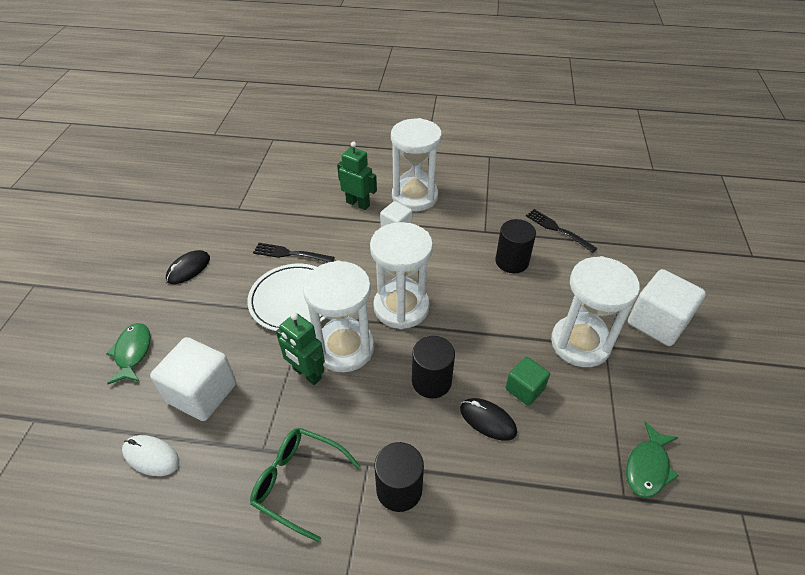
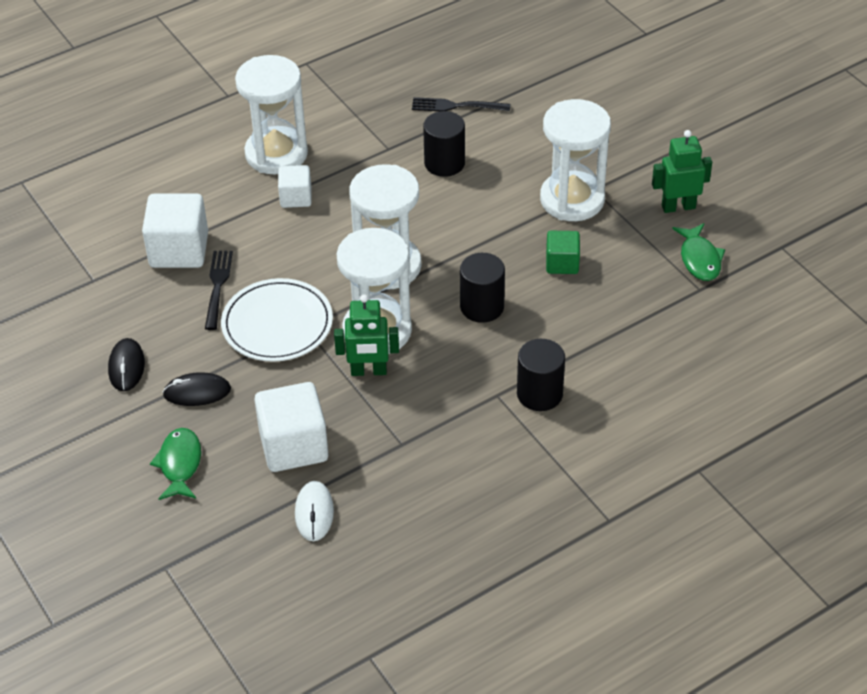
camera: 40 degrees left, 0 degrees up
(133, 352) = (180, 464): green fish -> green fish turned 45 degrees clockwise
(151, 456) = (314, 513): white mouse -> white mouse turned 75 degrees counterclockwise
(291, 254) = (217, 287): black fork -> black fork turned 120 degrees clockwise
(298, 482) = (458, 443): green glasses -> none
(358, 204) = (224, 196): green robot -> green robot (678, 207)
(487, 420) = (556, 305): black mouse -> black mouse (197, 392)
(657, 322) = (617, 143): white cube -> white cube (179, 250)

